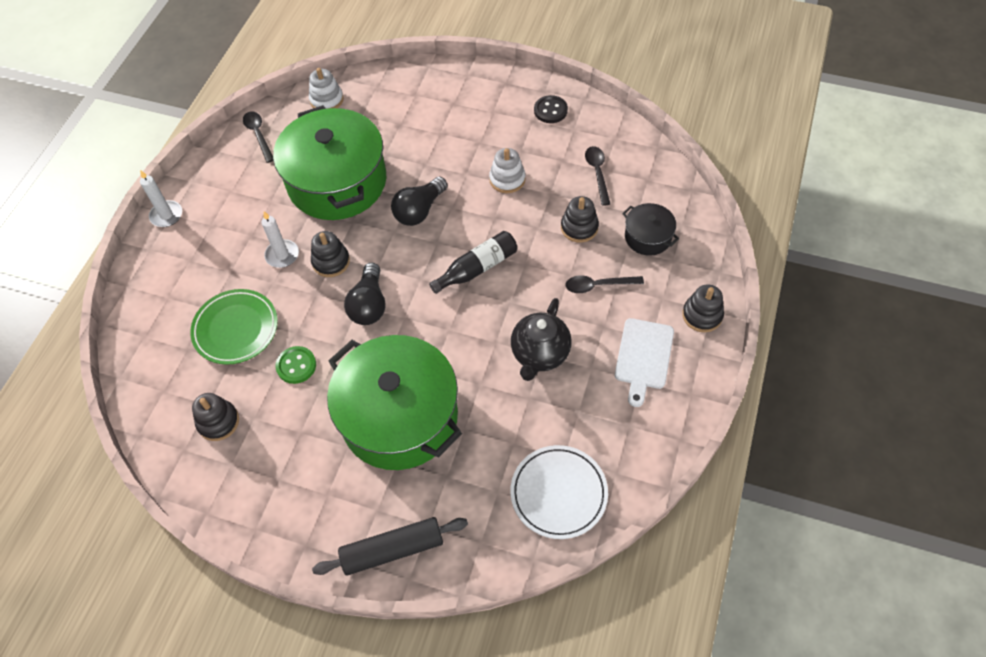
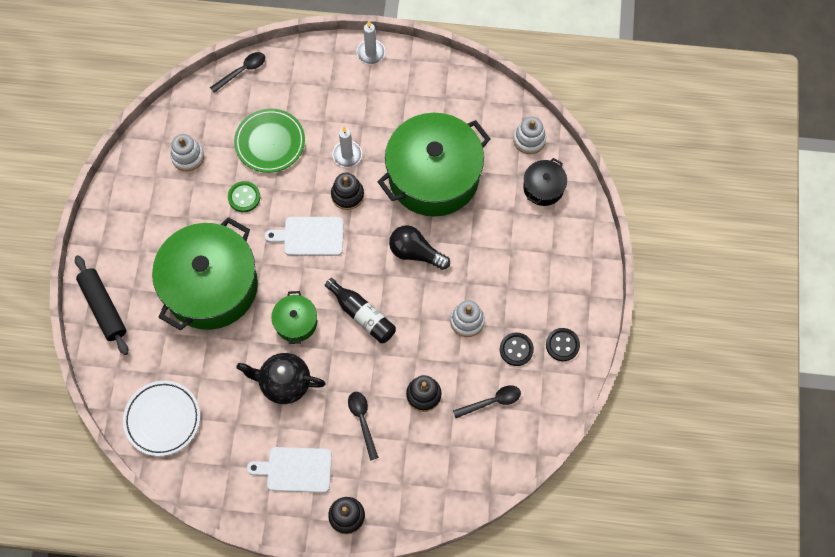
camera: 75 degrees right, 10 degrees up
(218, 422) = (187, 157): black stacking toy -> white stacking toy
(258, 135) = (474, 95): black spoon -> black spoon (242, 71)
(369, 304) = (310, 236): black light bulb -> white cutting board
(469, 333) = (296, 322): none -> green pot
(547, 145) = (516, 349): none -> black button
(648, 237) = (424, 458): black pot -> black pot (543, 188)

